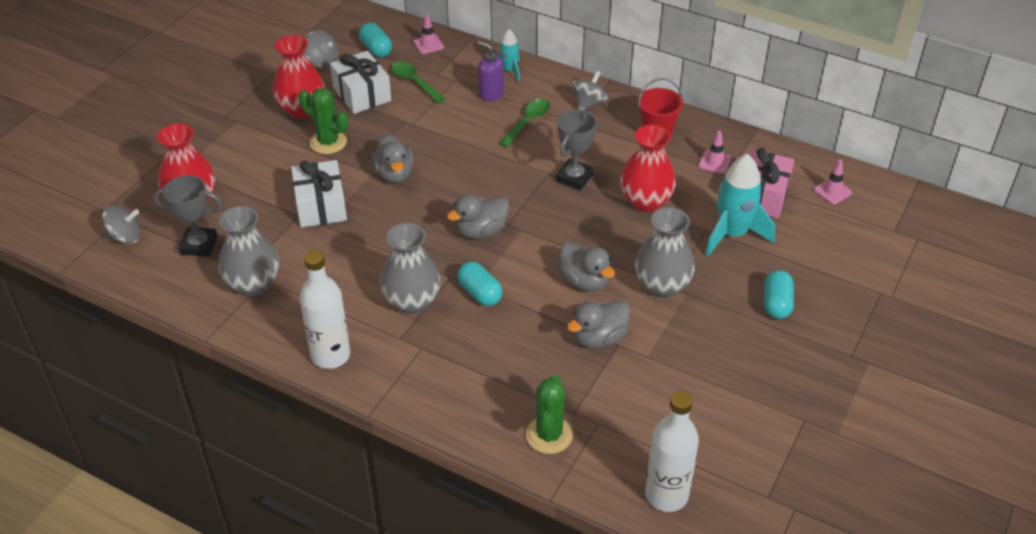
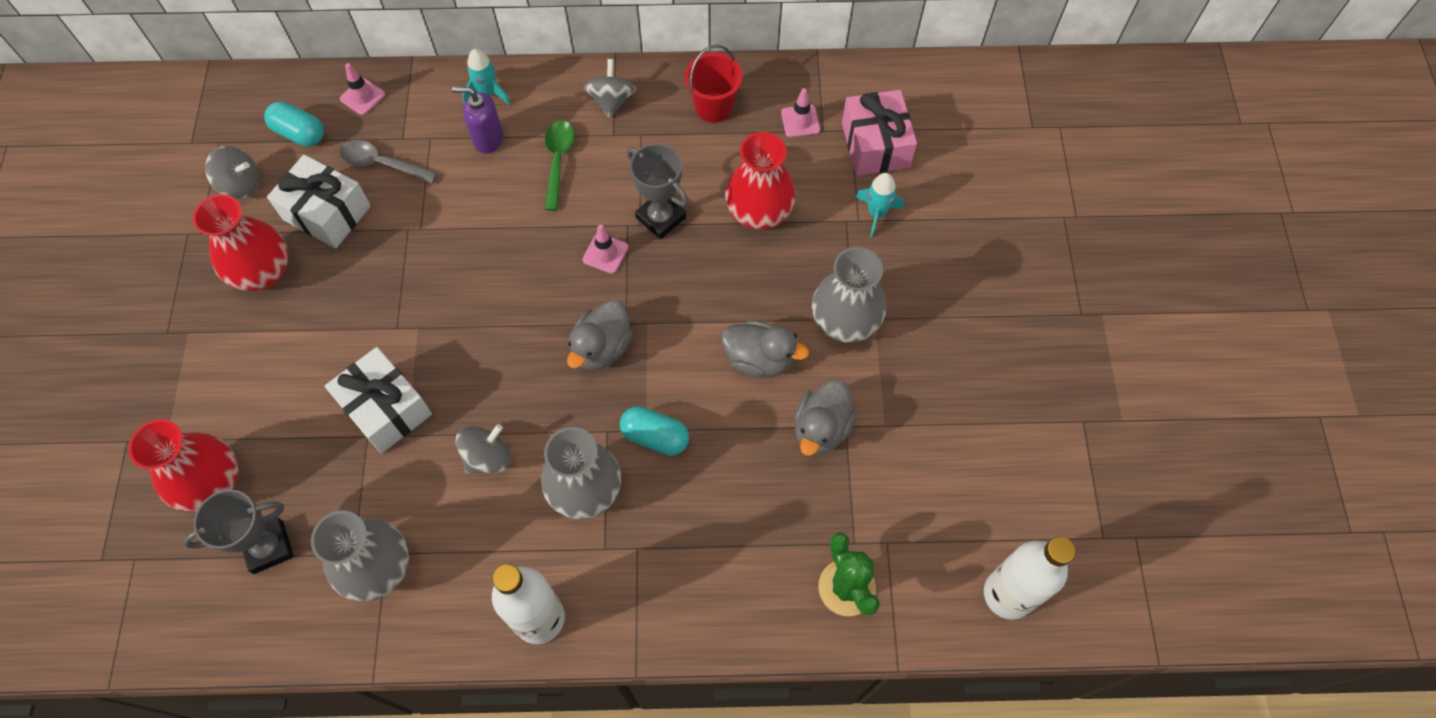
camera: 30 degrees left, 20 degrees up
(125, 237) = (161, 586): grey spinning top -> grey spinning top (488, 457)
(328, 142) = (331, 307): green cactus -> none
(394, 174) = (446, 315): grey duck -> none
(414, 82) = (382, 164): green spoon -> grey spoon
(574, 177) = (660, 218): grey trophy -> grey trophy turned 45 degrees counterclockwise
(732, 234) = (876, 213): turquoise rocket -> turquoise rocket, size x0.55
(776, 304) = (973, 285): turquoise capsule -> none
(832, 191) = (943, 103): pink traffic cone -> pink traffic cone (605, 253)

